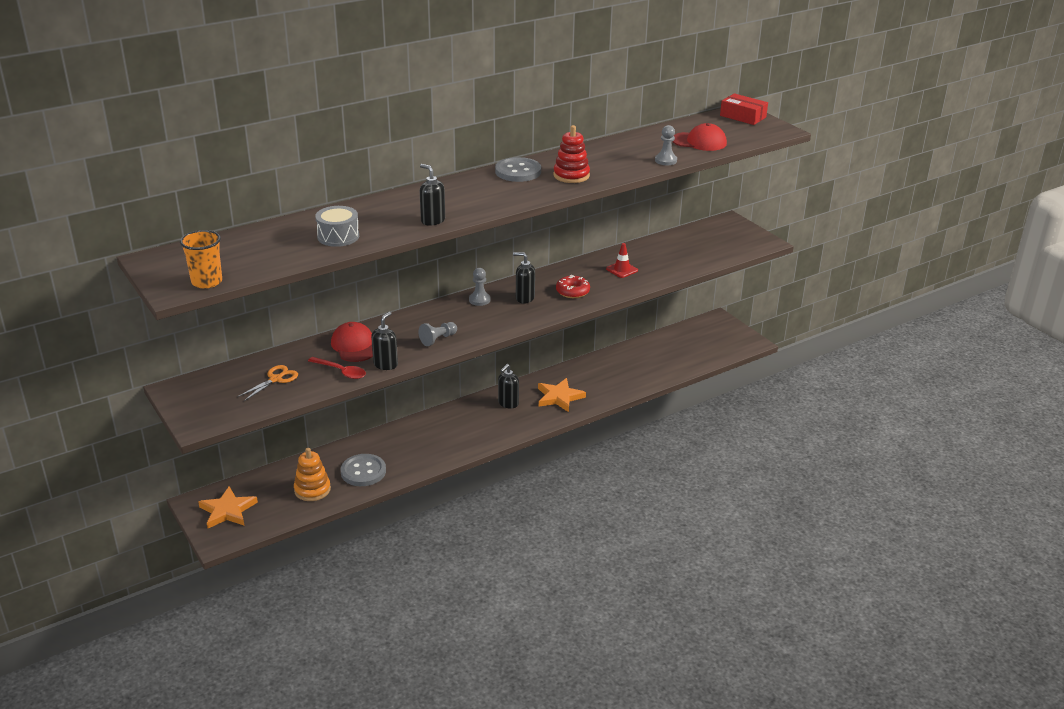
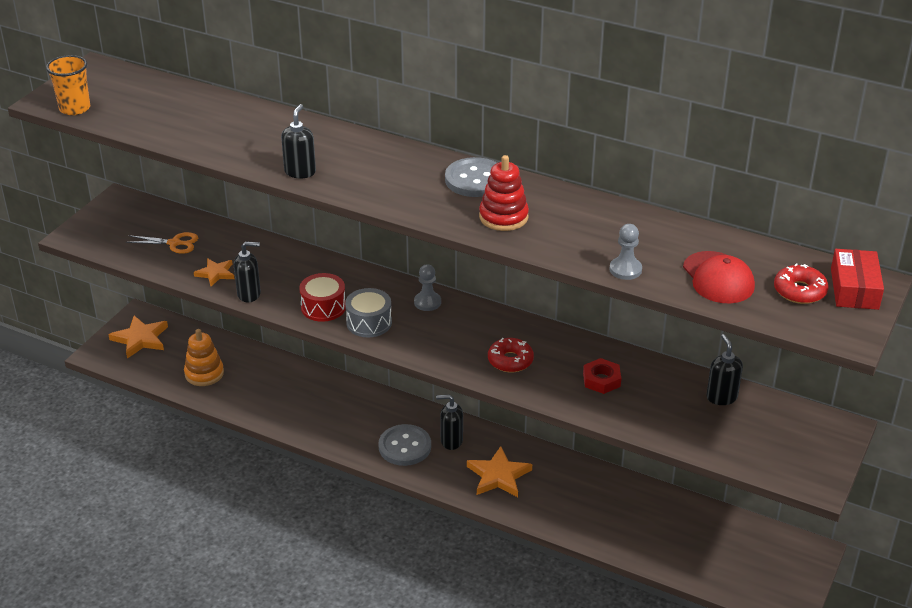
camera: 60 degrees right, 5 degrees up
(338, 236) = (217, 135): grey drum -> grey drum (369, 322)
(341, 371) = (216, 273): red spoon -> orange star
(354, 346) = (267, 261): red cap -> none
(363, 471) = (254, 392): grey button -> grey button (405, 447)
(438, 339) = (323, 307): grey pawn -> red drum
(524, 298) = (461, 331): black soap dispenser -> black soap dispenser (721, 397)
(622, 270) = (601, 380): red traffic cone -> red nut
(731, 128) = (799, 291): none -> red donut

